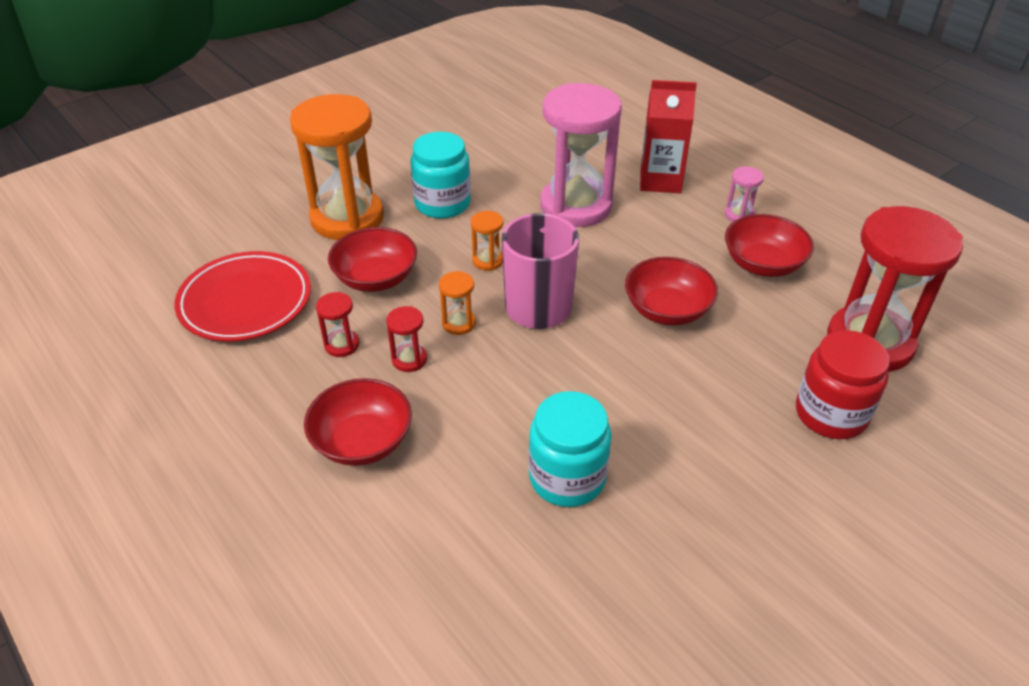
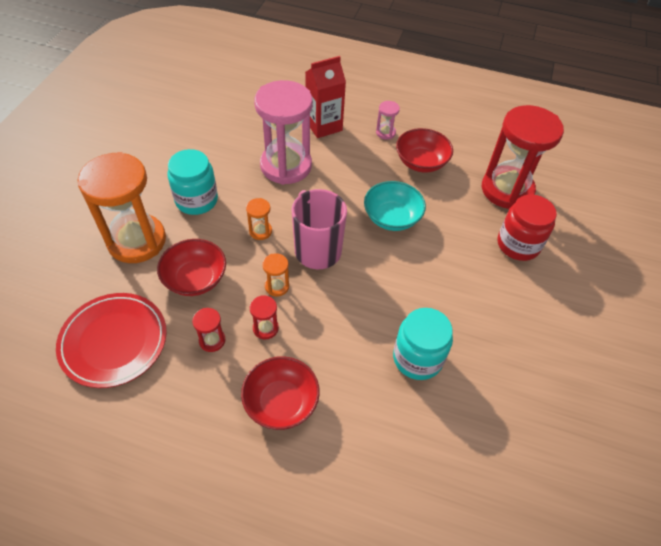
camera: 35 degrees left, 10 degrees up
(667, 310) = (392, 217): red bowl -> turquoise bowl

